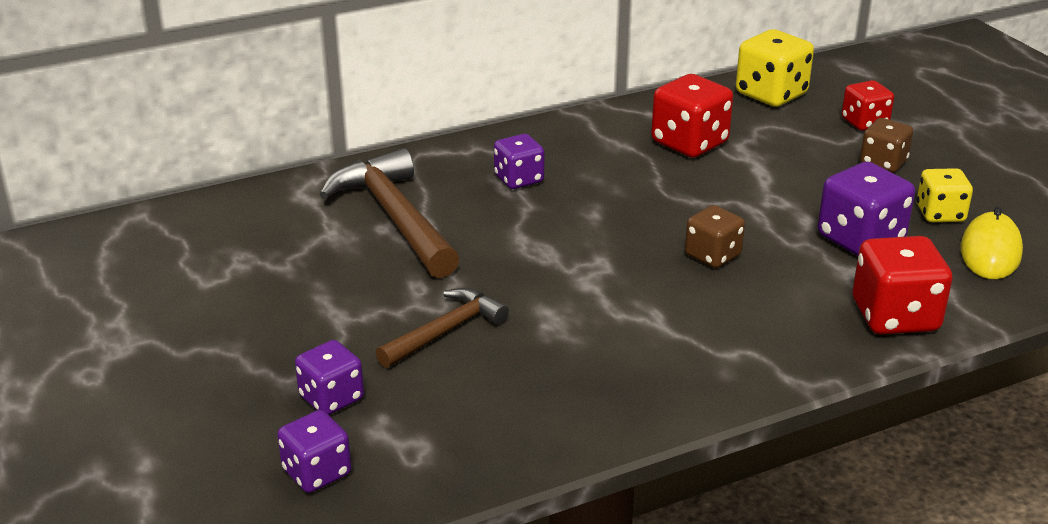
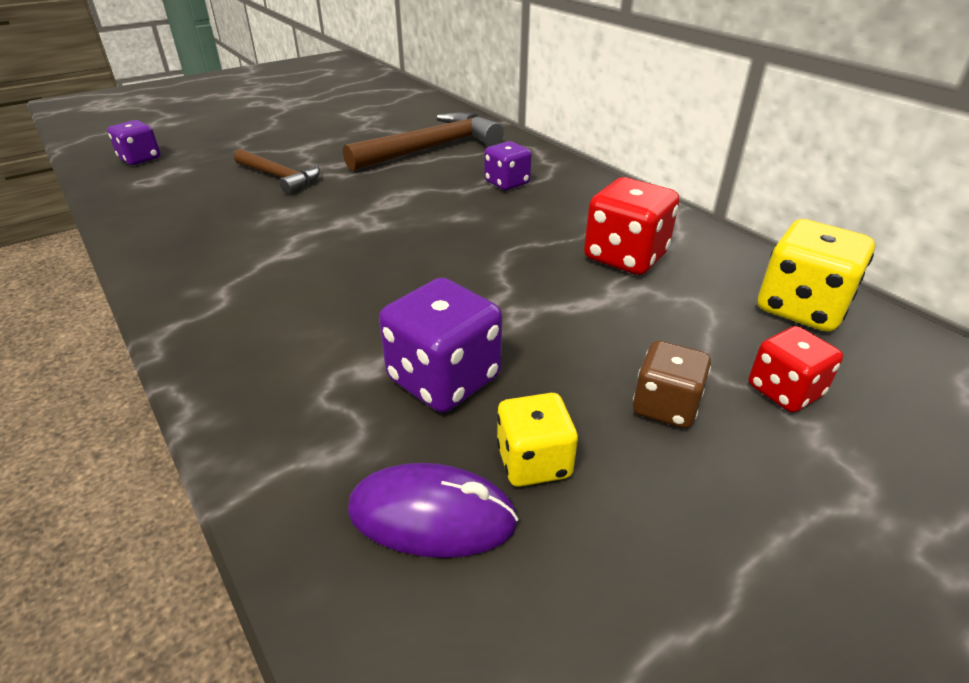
camera: 80 degrees right, 5 degrees up
(331, 398) = (212, 154): purple dice -> none
(712, 255) = (393, 278): brown dice -> none
(895, 316) = (267, 403): red dice -> none
(990, 251) = (432, 516): yellow mouse -> purple mouse

